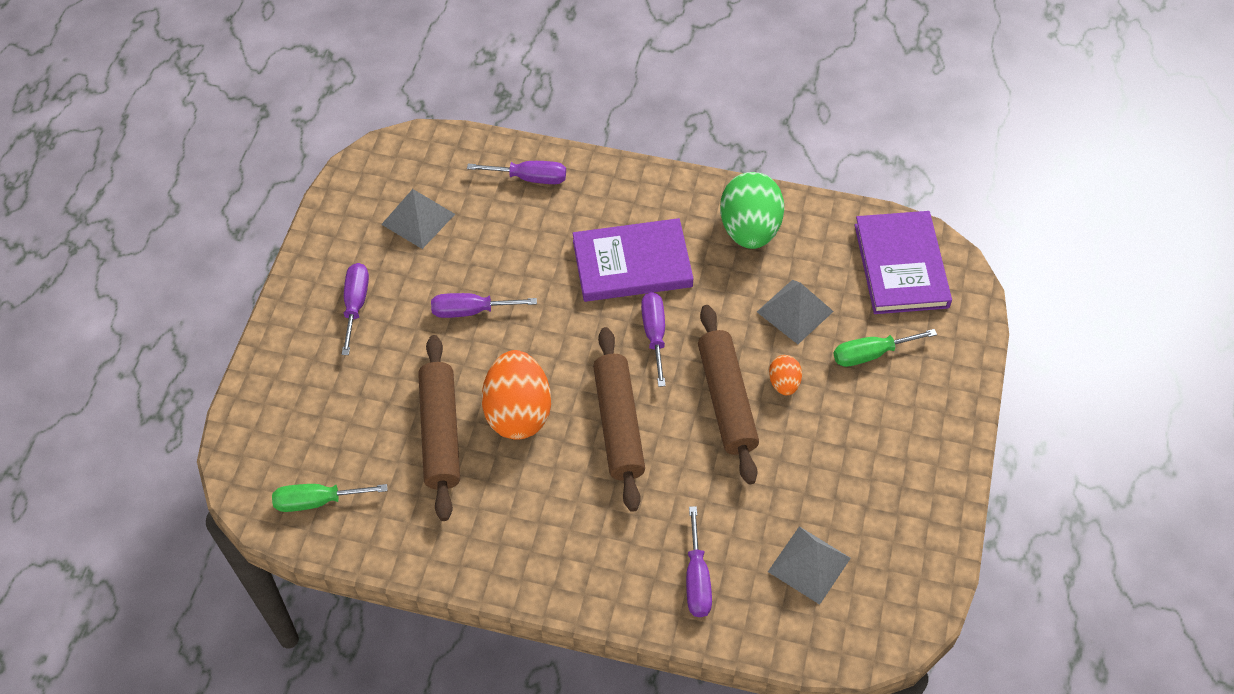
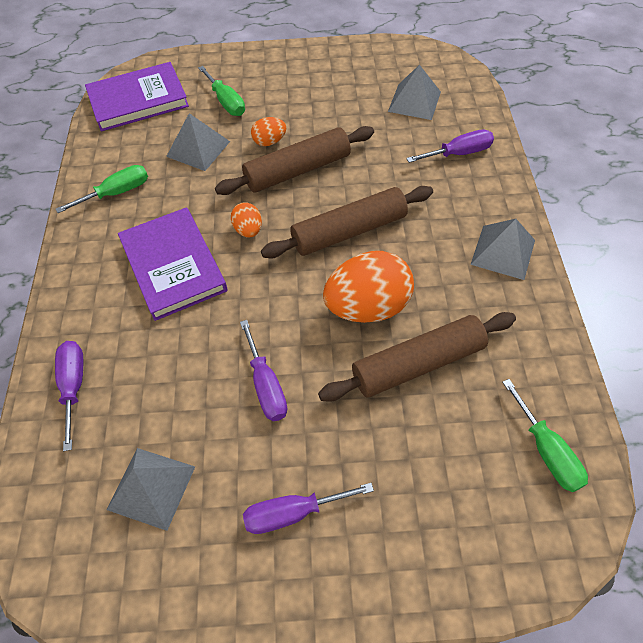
camera: 105 degrees left, 0 degrees up
(534, 562) = (503, 252): none -> grey pyramid
(654, 334) = (248, 230): purple screwdriver -> orange egg
(749, 229) = (117, 193): green egg -> green screwdriver

